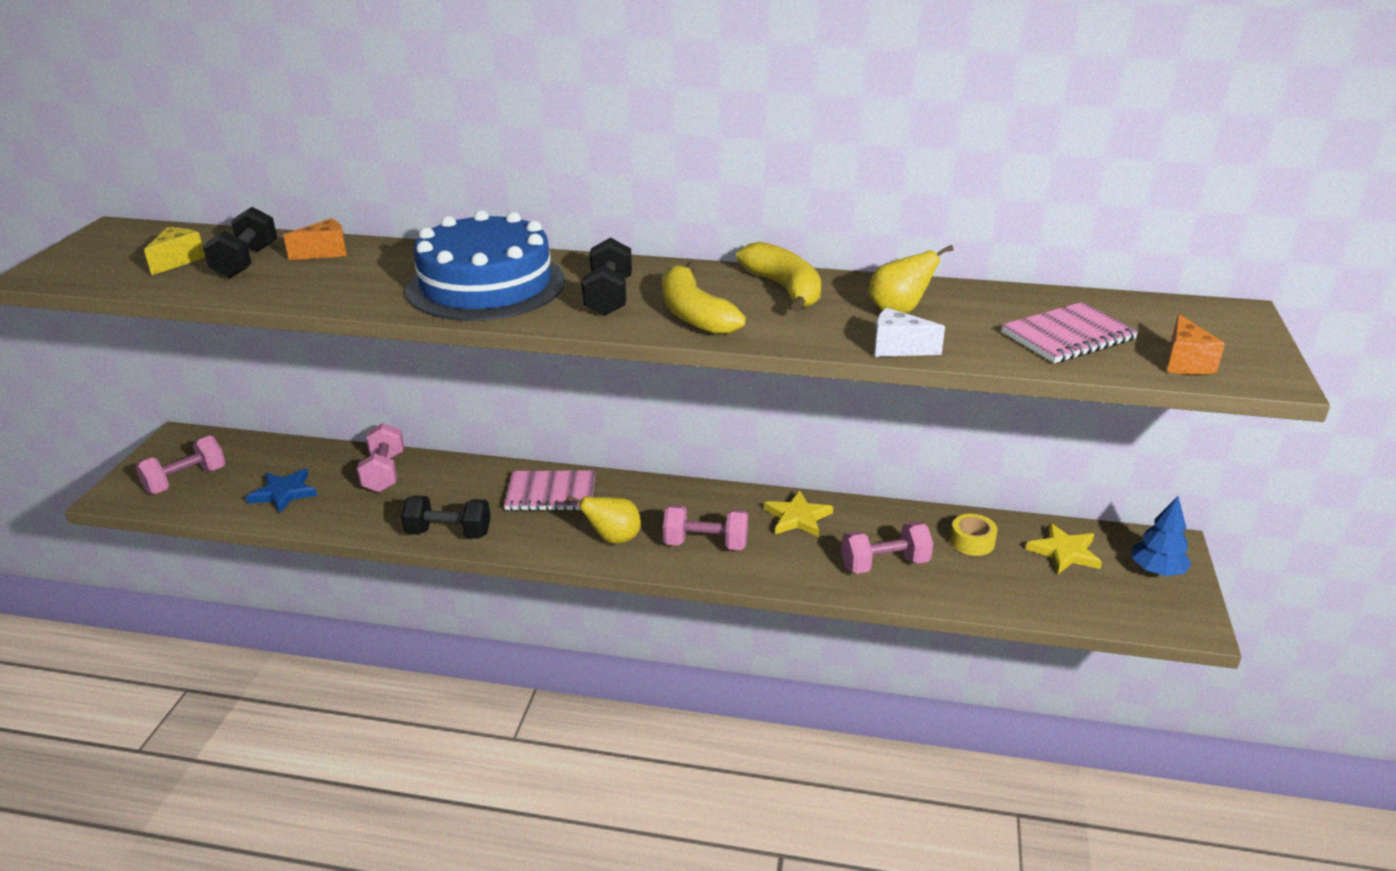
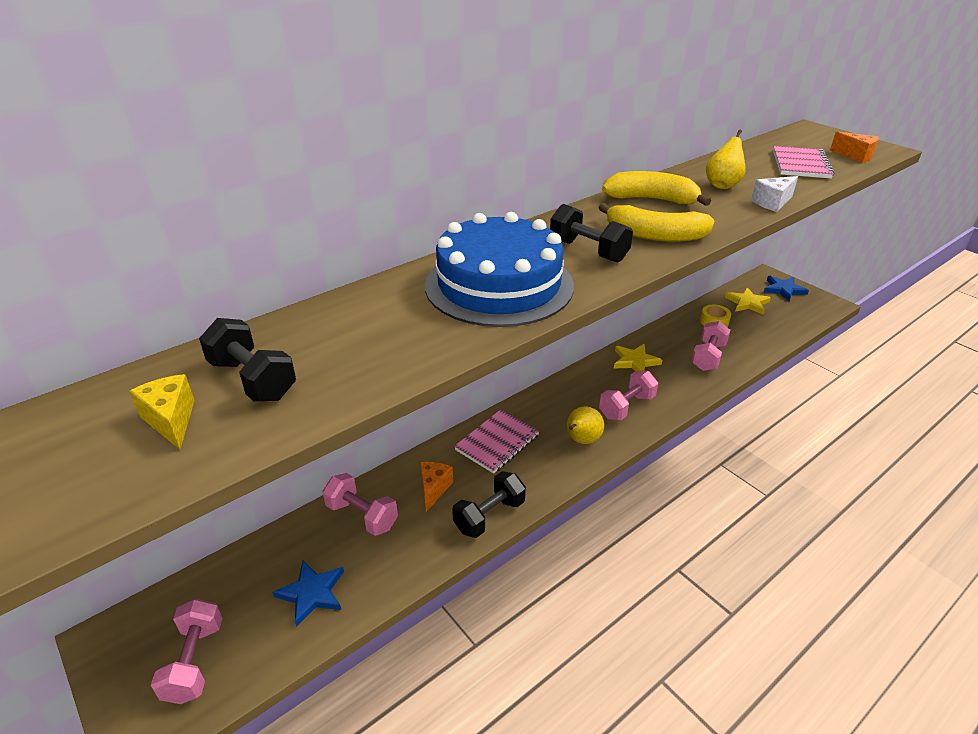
camera: 50 degrees left, 5 degrees up
(325, 252) = (306, 331): orange cheese -> orange cheese (433, 489)
(1156, 570) = (783, 289): blue tree -> blue star

